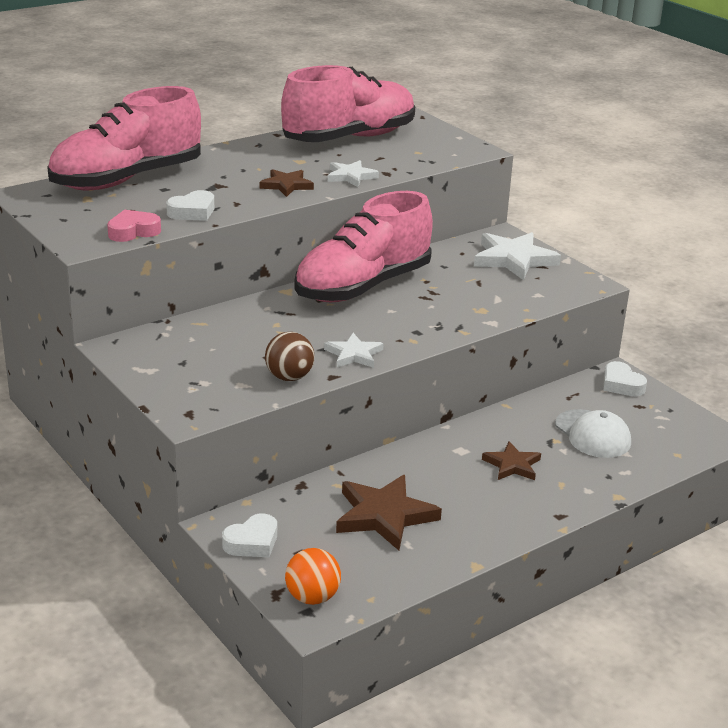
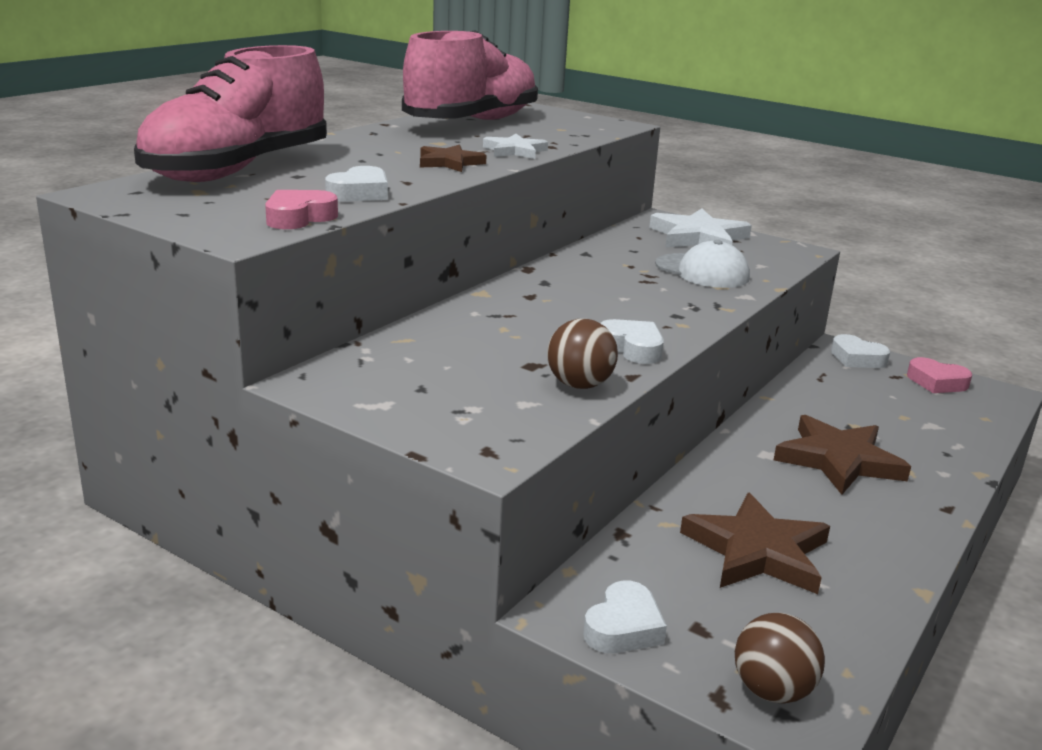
camera: 20 degrees left, 5 degrees down
(312, 597) = (772, 691): orange ball -> brown ball
(354, 354) = (631, 348): white star -> white heart
(363, 286) = (567, 278): pink shoe -> none
(512, 465) = (839, 460): brown star -> brown star, size x1.69
(592, 434) = (884, 412): white cap -> white cap (702, 271)
(670, 417) = (936, 382): none -> pink heart

